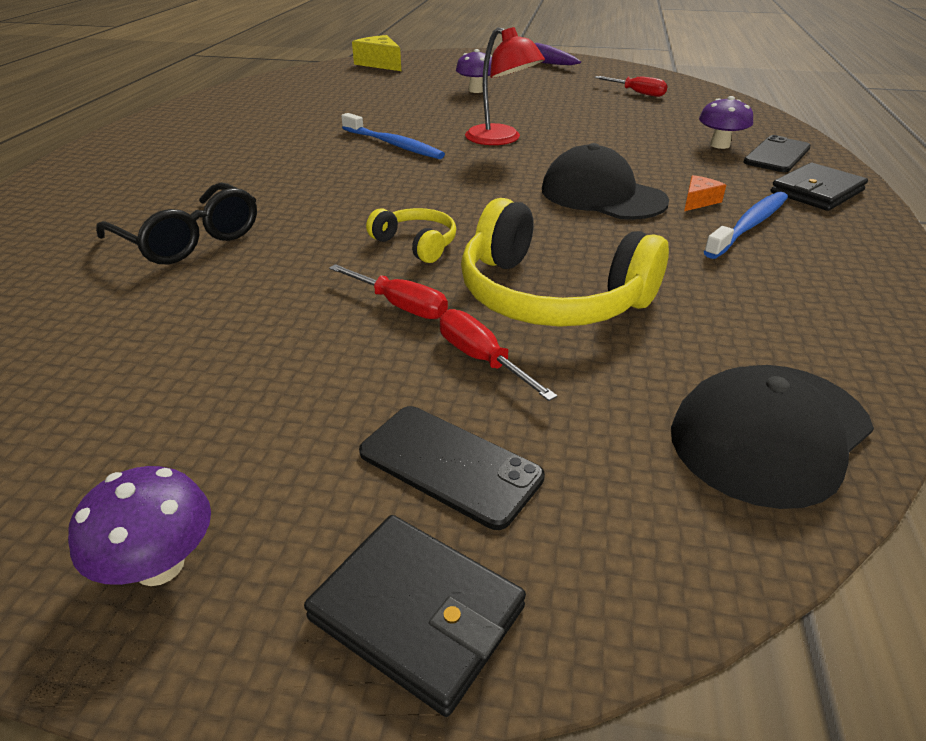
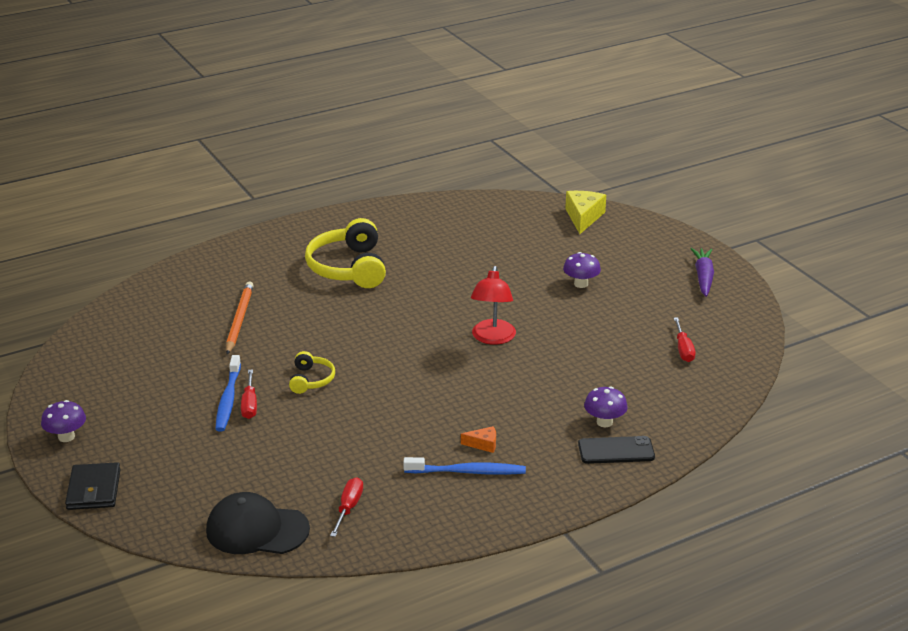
camera: 50 degrees right, 5 degrees down
(190, 240) = (239, 320): black glasses -> orange pencil
(393, 144) = (429, 307): blue toothbrush -> blue toothbrush (228, 399)
(450, 464) = (161, 466): black phone -> none
(480, 358) = (232, 443): red screwdriver -> red screwdriver (349, 507)
(550, 296) = (305, 439): yellow headphones -> yellow headphones (348, 268)
(602, 195) = (448, 409): black cap -> none
(816, 192) = (560, 483): black wallet -> none

